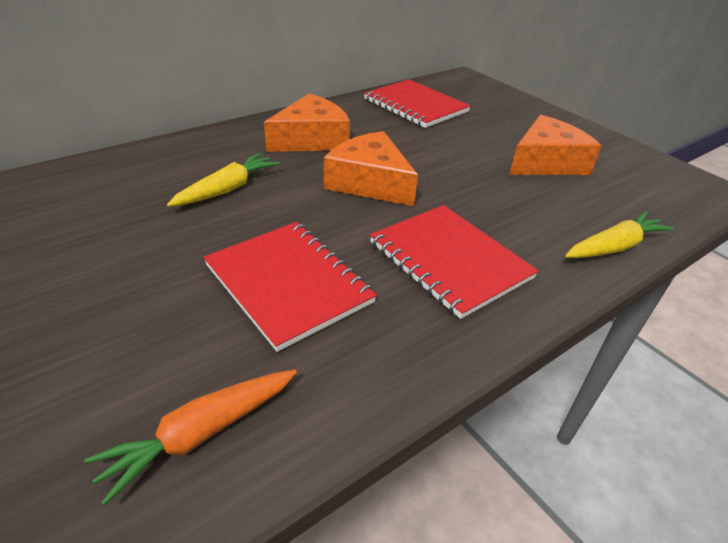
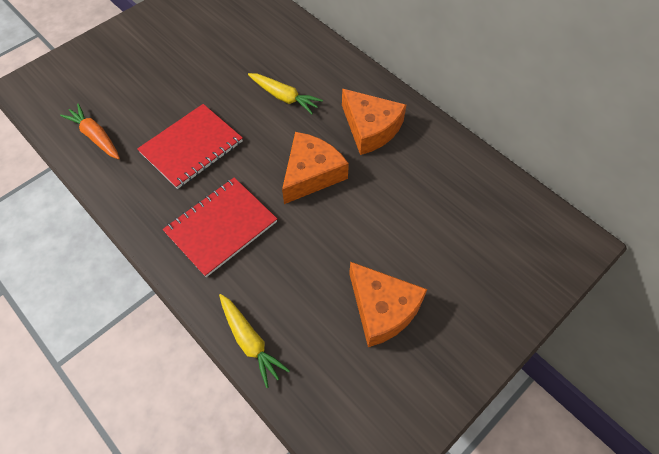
camera: 85 degrees right, 20 degrees up
(415, 106) = (471, 197): red notebook -> none

